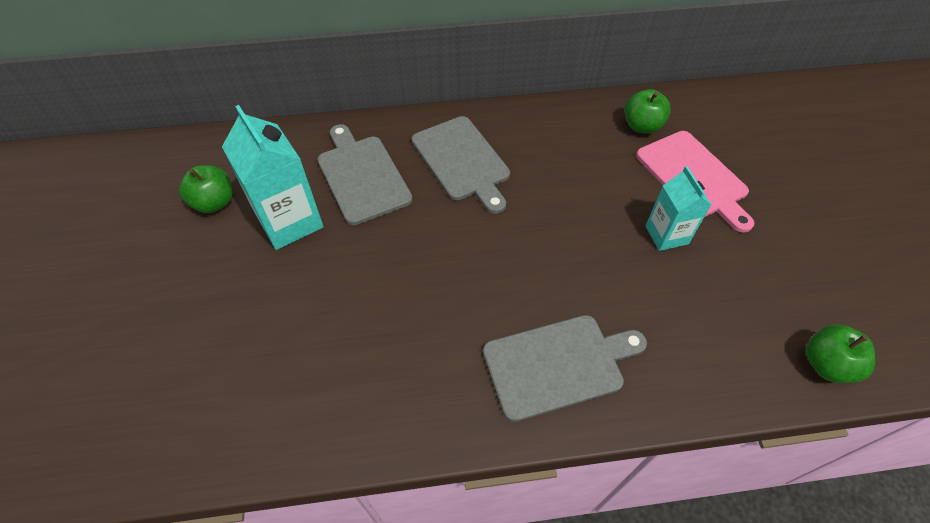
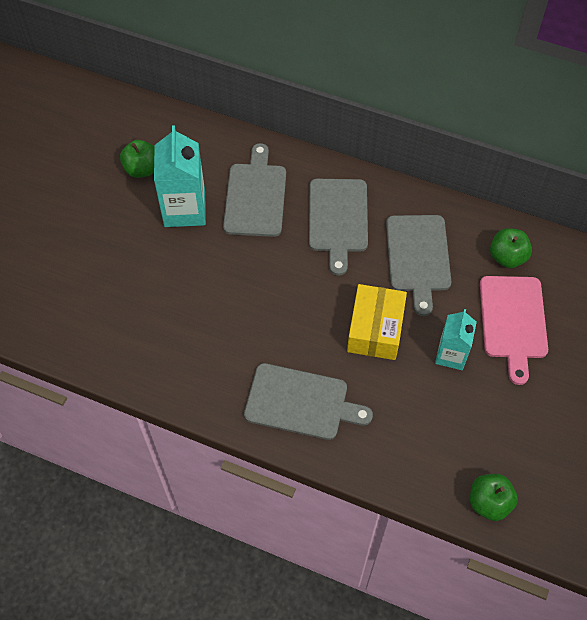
camera: 30 degrees right, 5 degrees up
(564, 161) = (418, 257): none -> grey cutting board
(576, 247) = (375, 329): none -> yellow box

